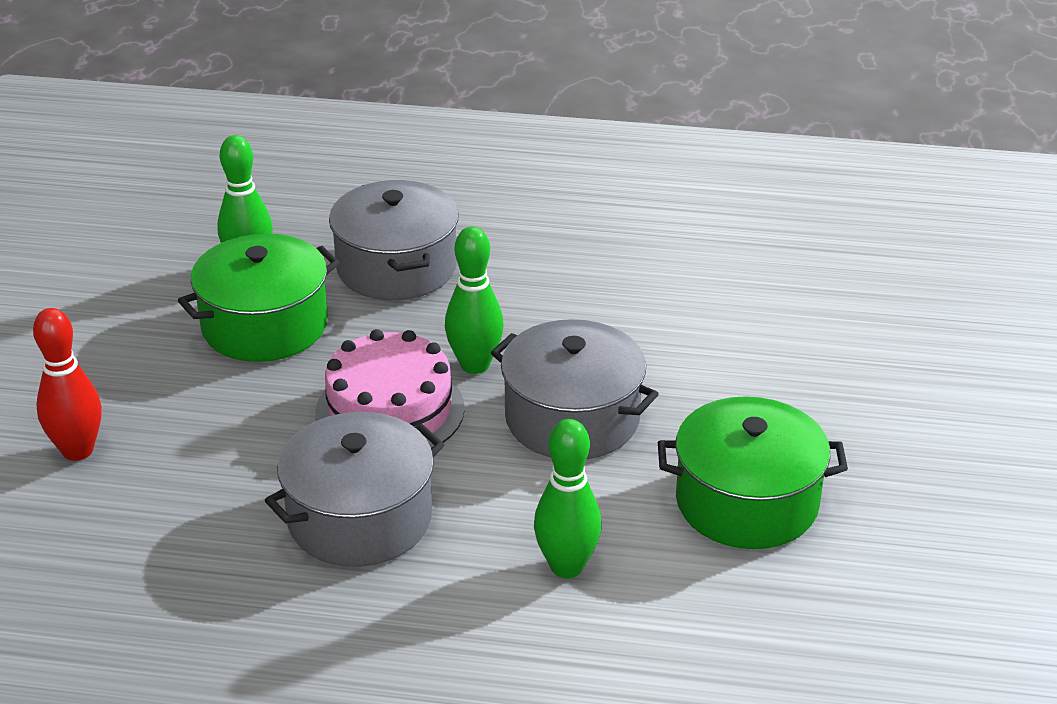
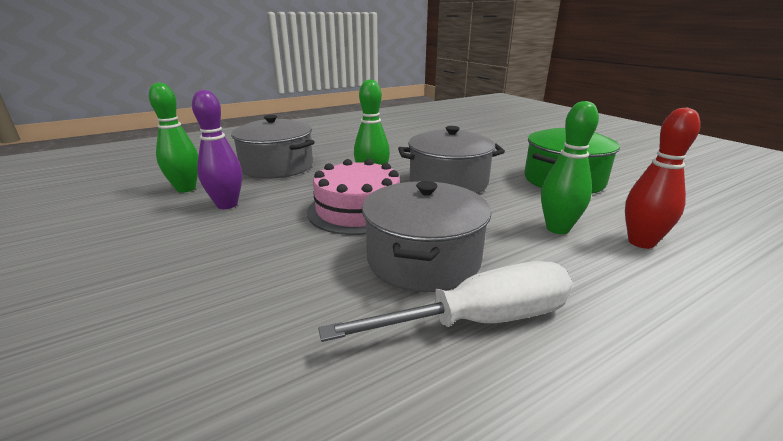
camera: 40 degrees left, 10 degrees down
(78, 450) = (138, 322): red bowling pin -> red bowling pin (641, 242)
(265, 325) = (227, 205): green pot -> purple bowling pin
(312, 604) = (479, 320): none -> white screwdriver

